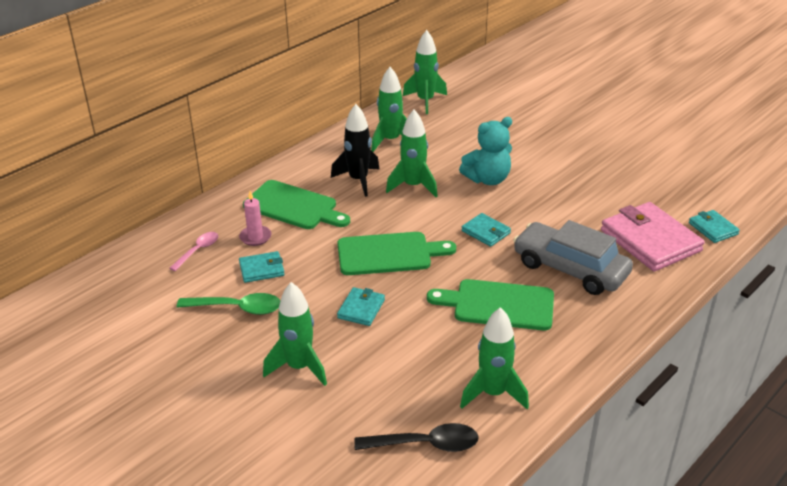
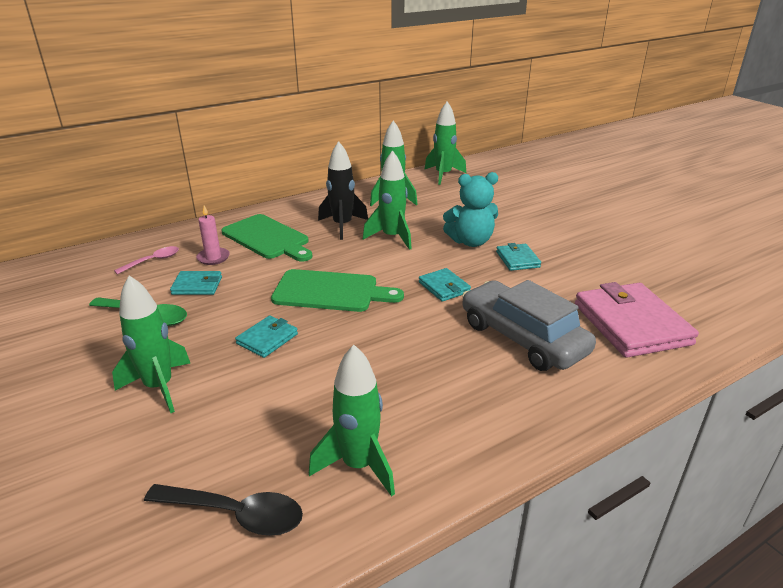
camera: 15 degrees right, 5 degrees down
(498, 305) = (420, 361): green cutting board -> none
(713, 228) = (714, 323): turquoise wallet -> turquoise wallet (517, 259)

